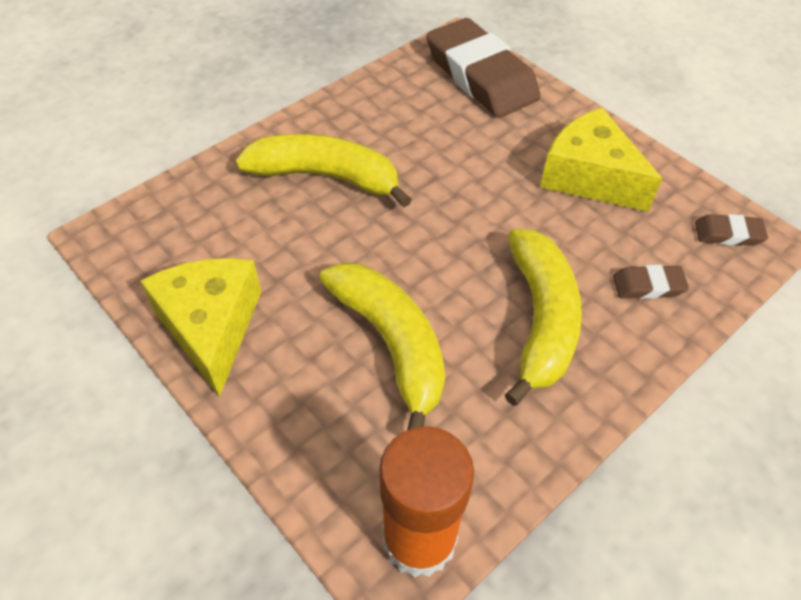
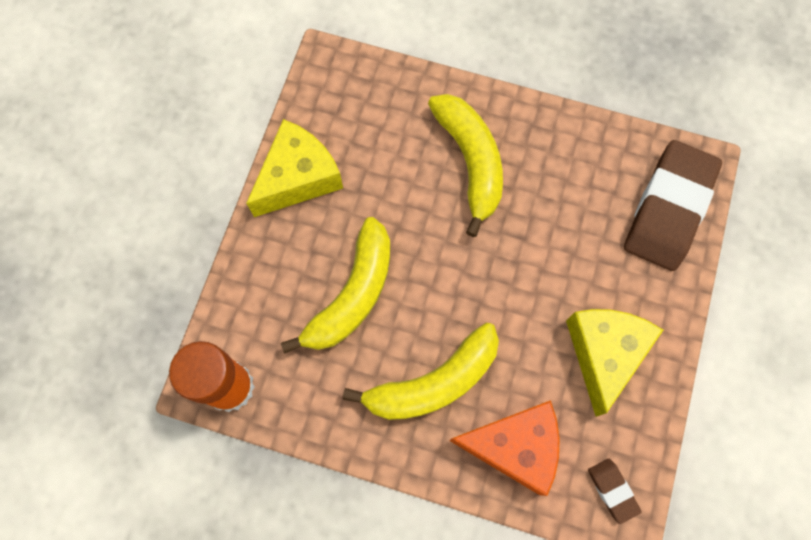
camera: 60 degrees right, 20 degrees up
(648, 286) = (514, 446): brown eraser -> orange cheese

